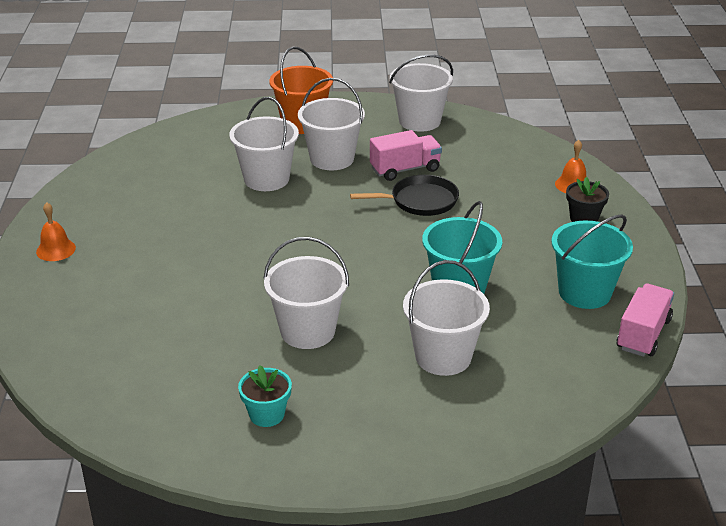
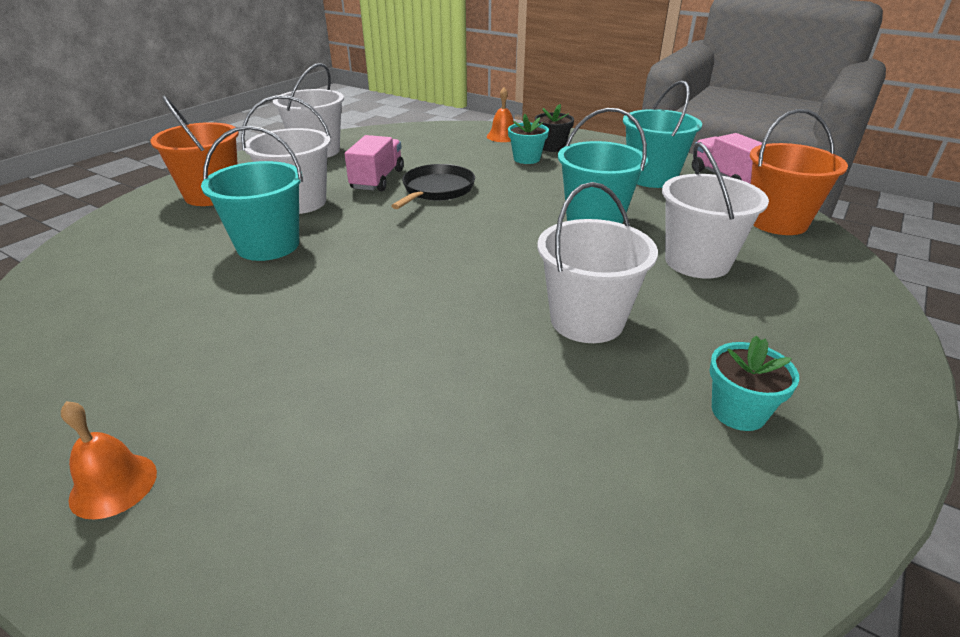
camera: 55 degrees left, 0 degrees up
(266, 179) = (268, 245): white bucket -> turquoise bucket
(537, 216) = (526, 159): none -> turquoise flower pot
(572, 383) = (777, 222): none -> orange bucket

